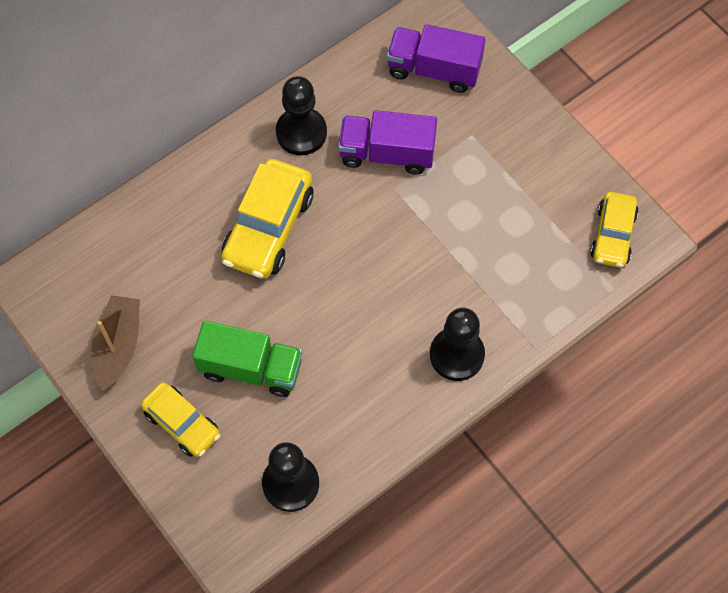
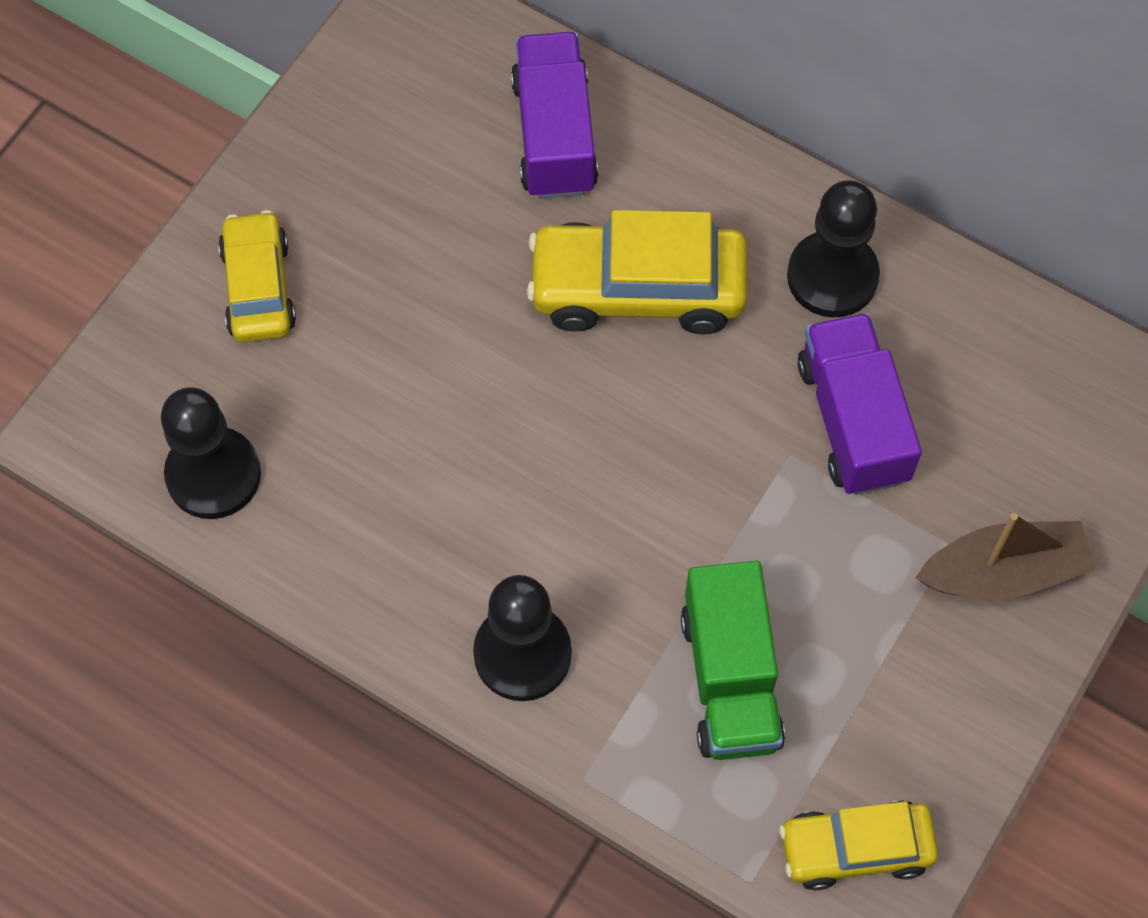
camera: 70 degrees right, 0 degrees up
(118, 346) = (353, 155): brown boat -> brown boat (1003, 572)
(182, 424) = (259, 287): yellow car -> yellow car turned 150 degrees clockwise
(250, 368) = (384, 350): green truck -> green truck (730, 679)
(434, 69) = (1053, 442): purple truck -> purple truck (554, 135)

